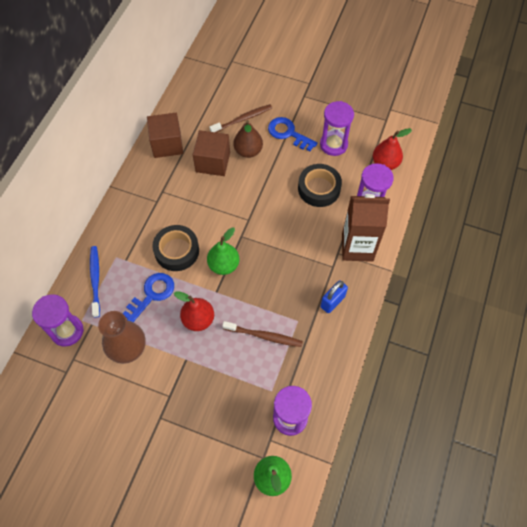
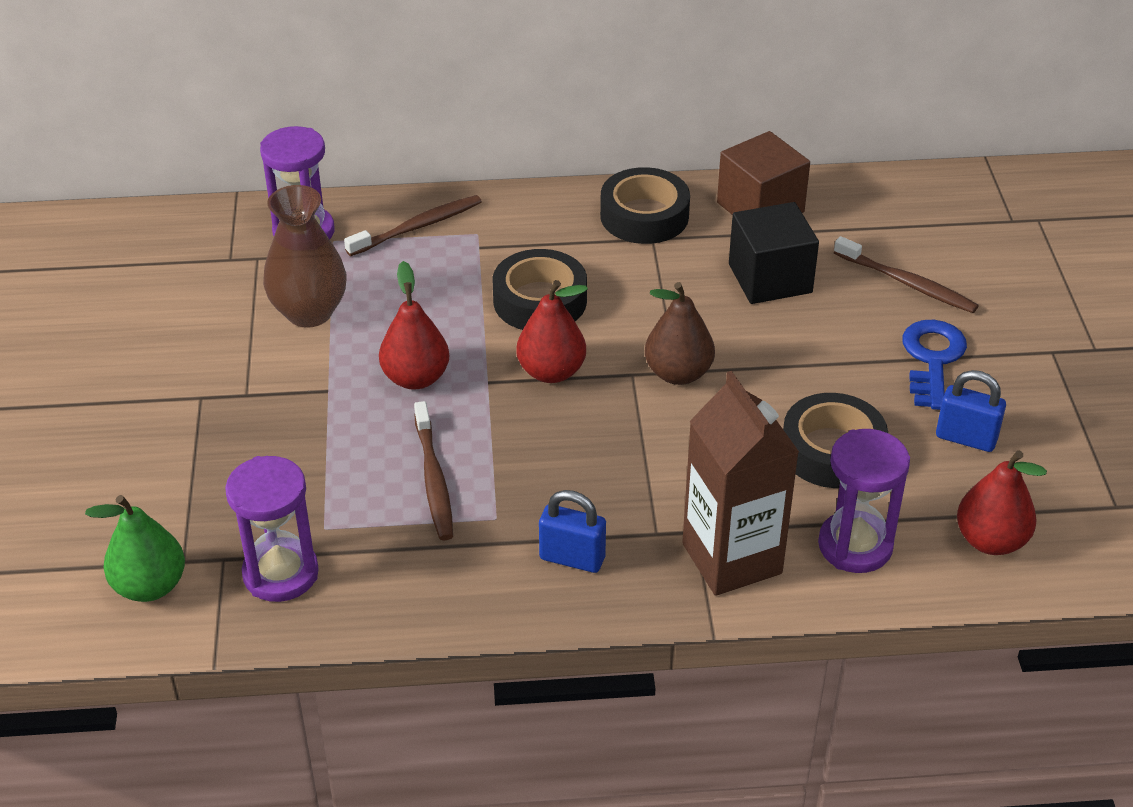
camera: 65 degrees right, 20 degrees down
(95, 279) = (418, 227): blue toothbrush -> brown toothbrush
(145, 188) = (644, 216): none -> black tape
(152, 295) = (430, 302): blue key -> none
(213, 162) = (770, 278): brown cube -> black cube
(224, 265) = (551, 372): green pear -> red pear
(248, 151) = (837, 317): brown pear -> brown pear (678, 373)
(333, 144) = (966, 438): purple hourglass -> blue padlock

